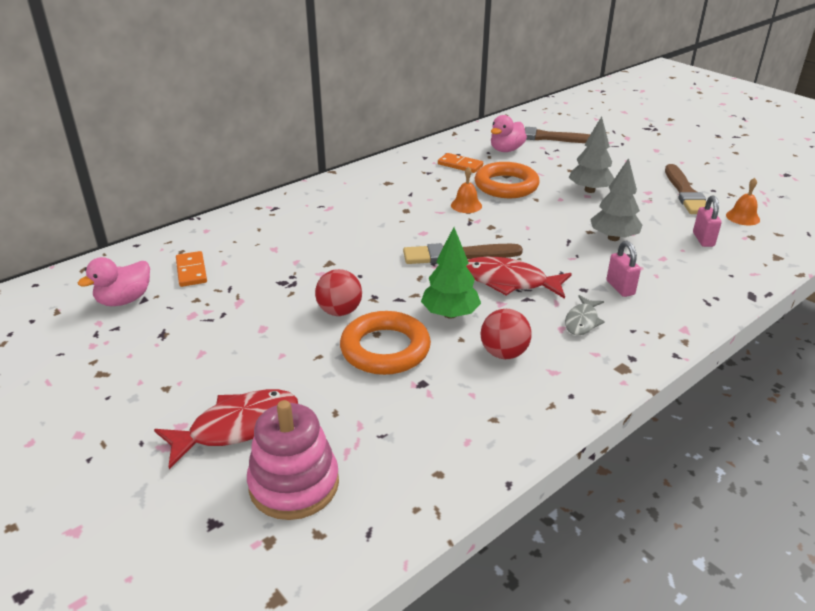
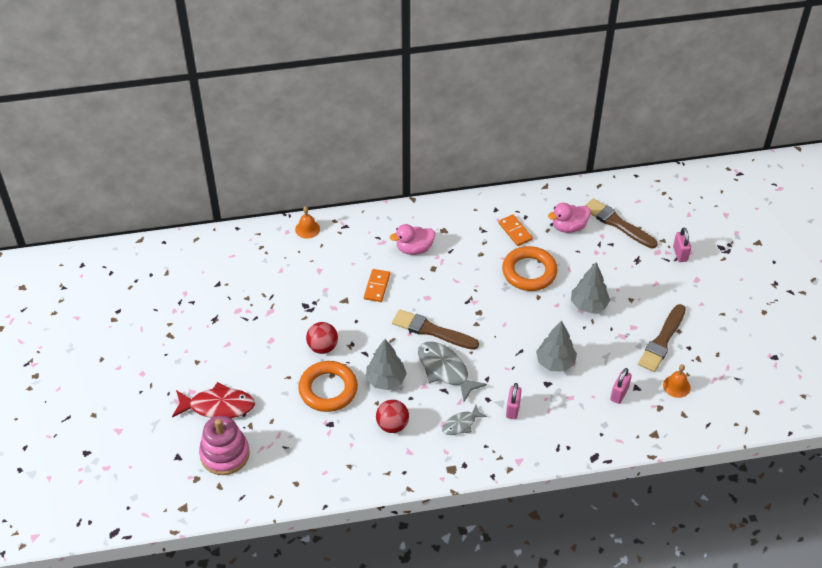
camera: 30 degrees right, 15 degrees up
(124, 300) = (207, 280): pink duck -> pink duck (414, 249)
(191, 271) = (257, 270): orange domino -> orange domino (377, 286)
(450, 314) = (386, 380): green tree -> grey tree
(466, 205) = (480, 281): orange bell -> orange bell (307, 229)
(509, 282) = (445, 370): red fish -> grey fish
(621, 140) = (680, 254): none -> pink padlock

